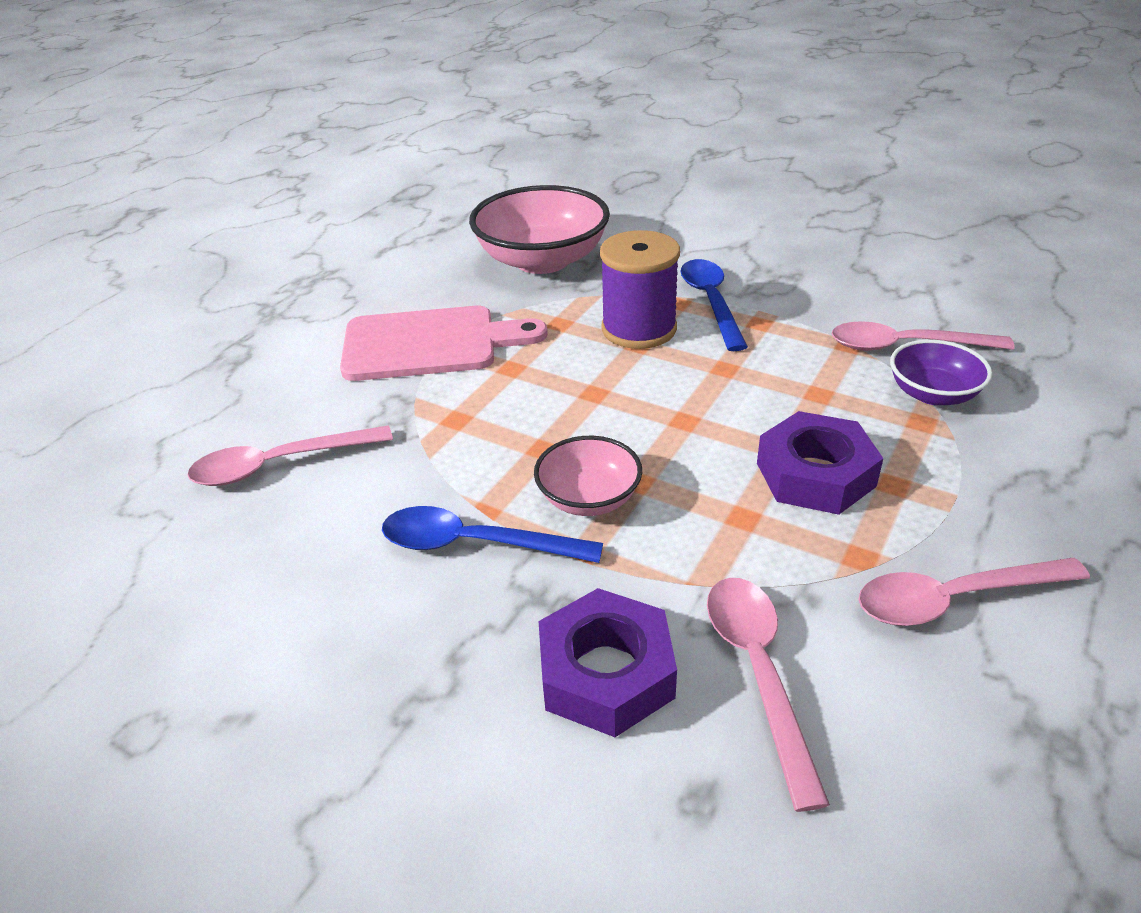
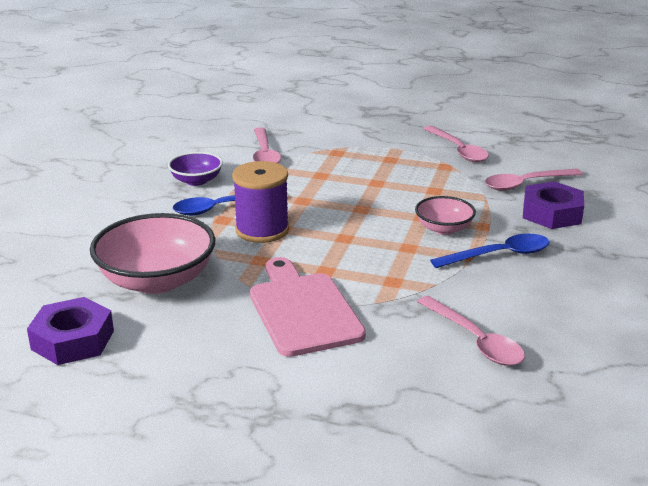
camera: 105 degrees left, 10 degrees down
(476, 544) = (499, 255): blue spoon -> blue spoon turned 105 degrees counterclockwise
(815, 474) = (392, 175): purple nut -> purple nut (73, 340)
(933, 394) = (311, 149): purple bowl -> purple bowl (196, 181)

